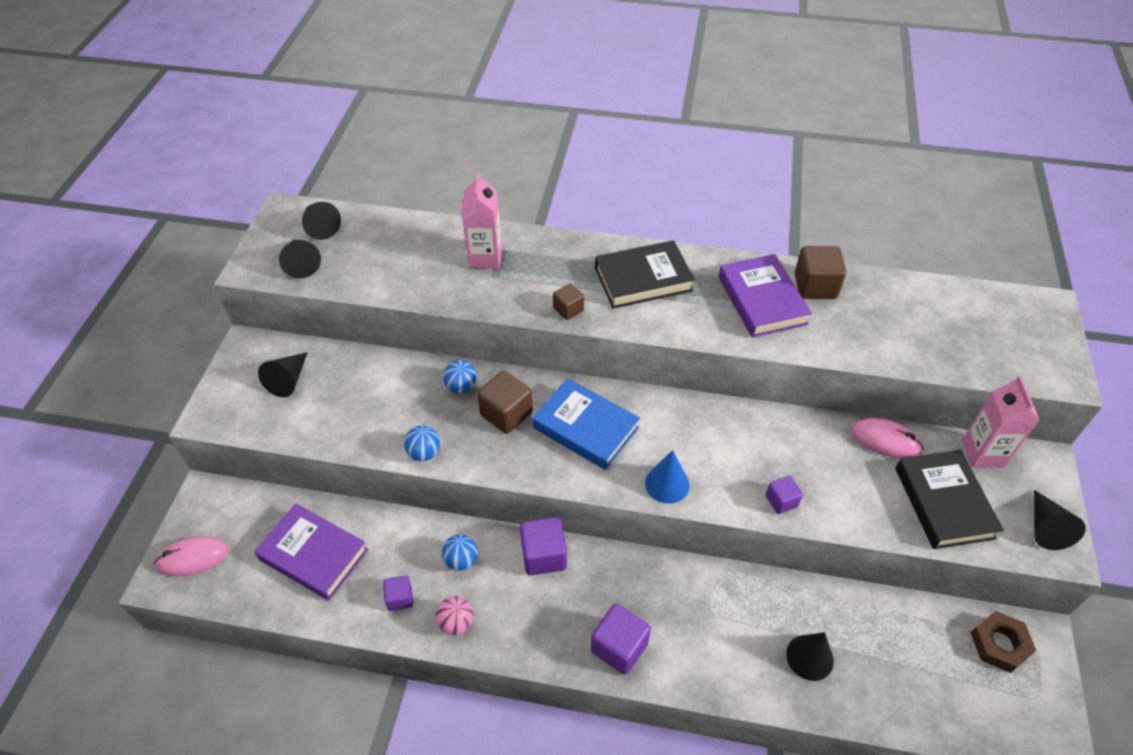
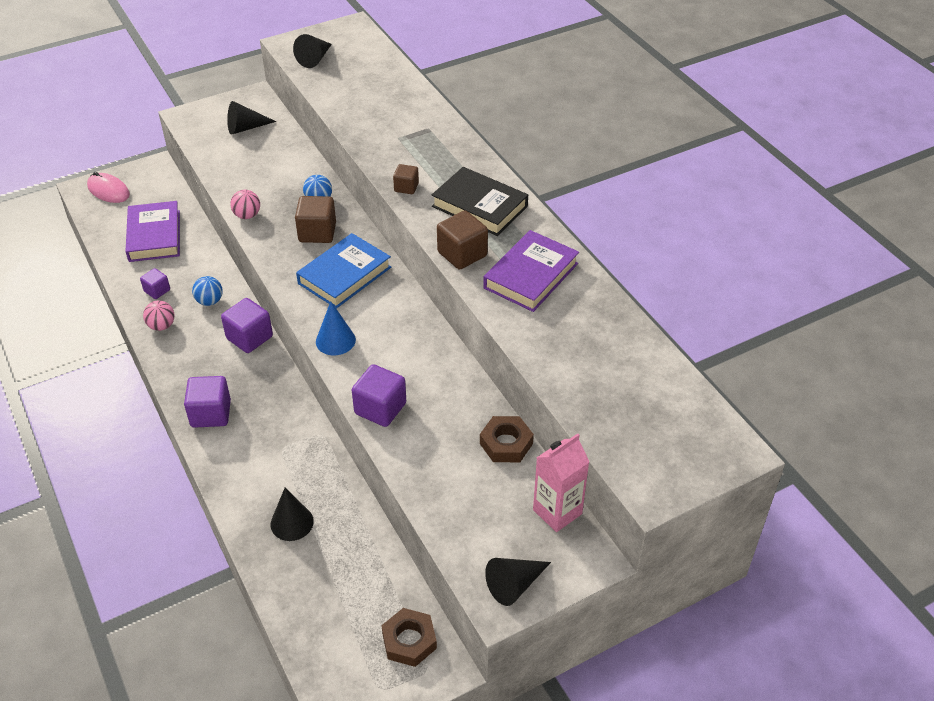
camera: 50 degrees right, 5 degrees down
(320, 226) = (356, 46): black cone -> none
(424, 453) = (247, 215): blue ball -> pink ball
(485, 258) = (412, 126): pink carton -> none
(585, 427) = (344, 275): blue book -> blue book turned 45 degrees clockwise
(781, 501) = (380, 408): purple cube -> purple cube, size x1.70
(815, 286) = (583, 297): brown cube -> brown cube (462, 254)
(886, 440) = (506, 443): pink mouse -> brown nut
(944, 502) = (475, 506): black book -> none

